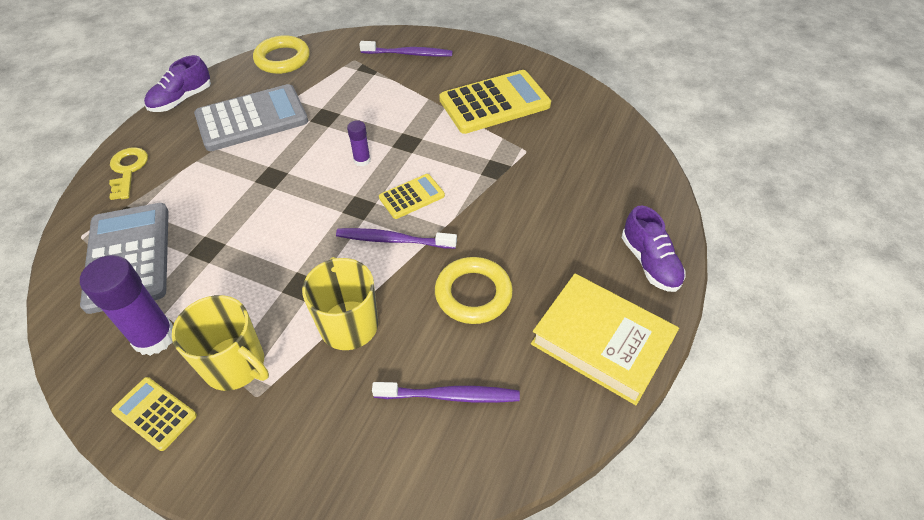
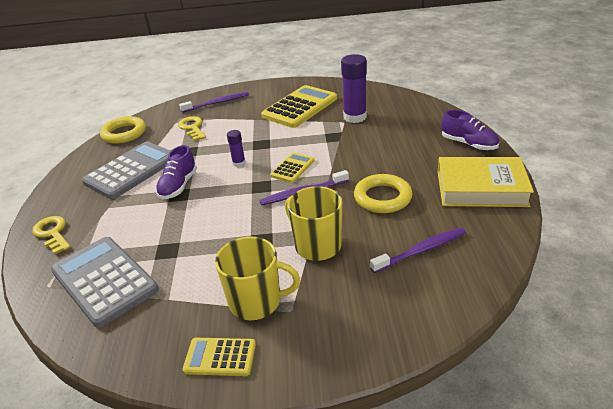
camera: 25 degrees left, 15 degrees down
(154, 337) = (174, 315): purple glue stick -> purple glue stick (355, 117)
(182, 99) = (61, 180): purple shoe -> purple shoe (178, 186)
(355, 82) = (192, 128): none -> yellow key

